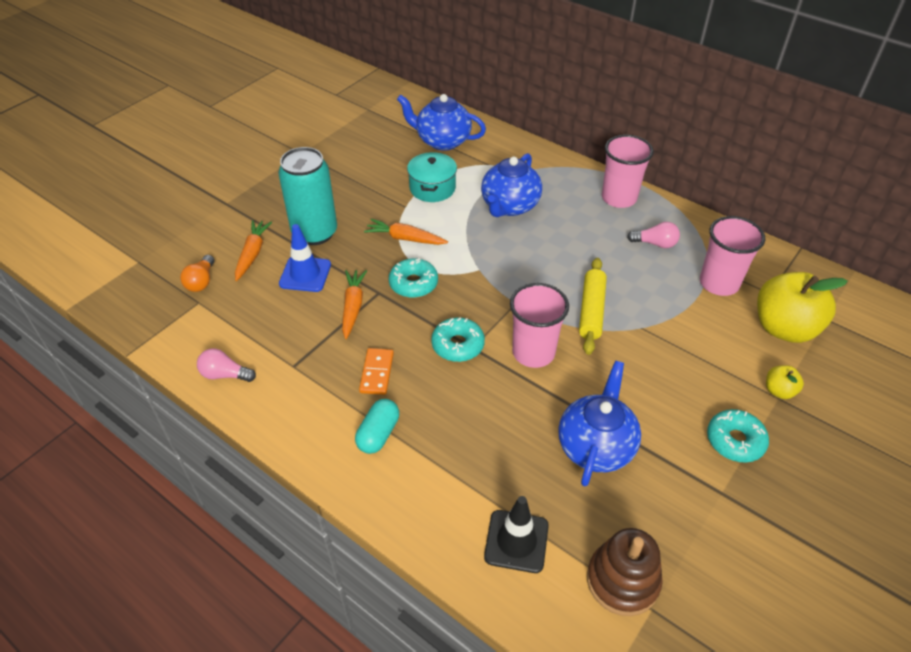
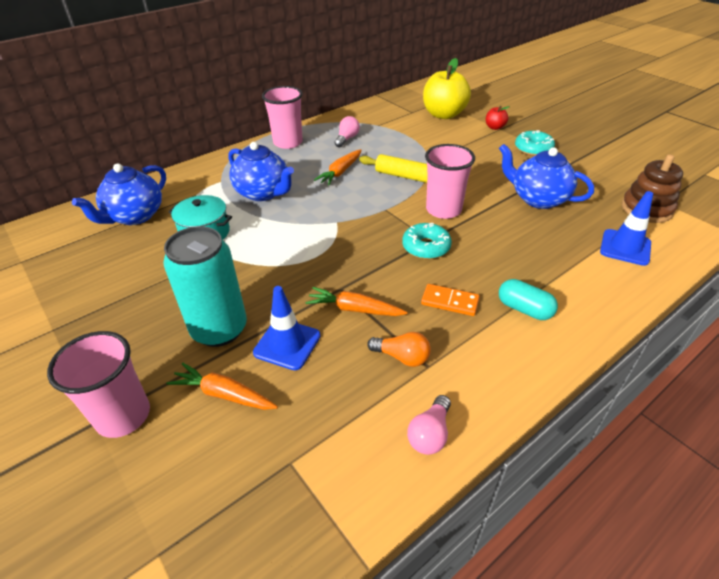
camera: 75 degrees left, 5 degrees down
(201, 281) = (249, 458): orange light bulb -> orange light bulb (402, 357)
(405, 239) = (270, 260): orange carrot -> orange carrot (340, 172)
(413, 284) = (338, 263): turquoise donut -> none
(516, 541) = (625, 247): black traffic cone -> blue traffic cone
(719, 283) = (397, 125): pink cup -> pink cup (123, 416)
(779, 391) = (494, 127): yellow apple -> red apple

